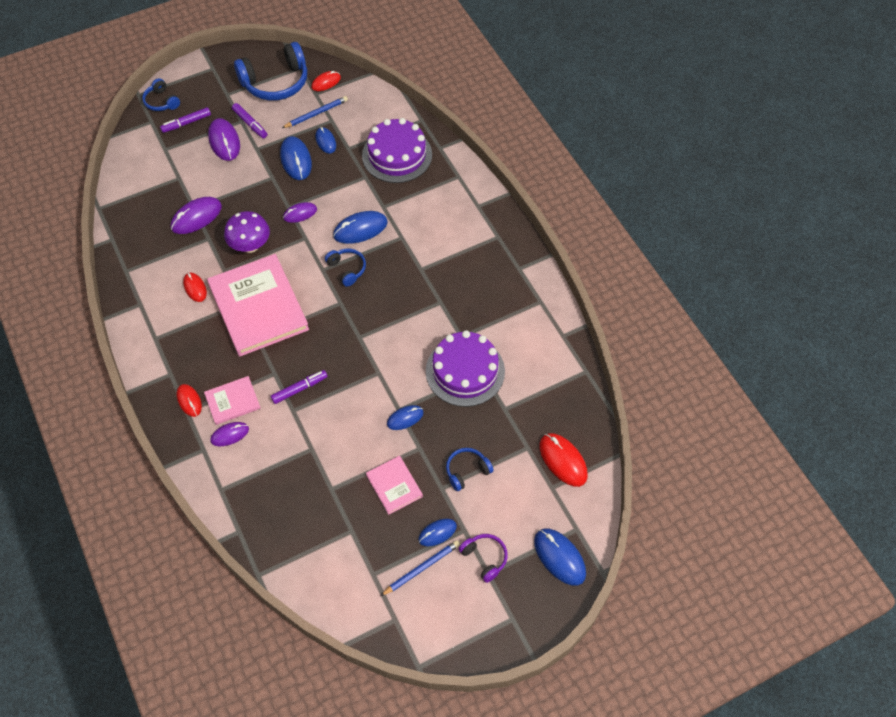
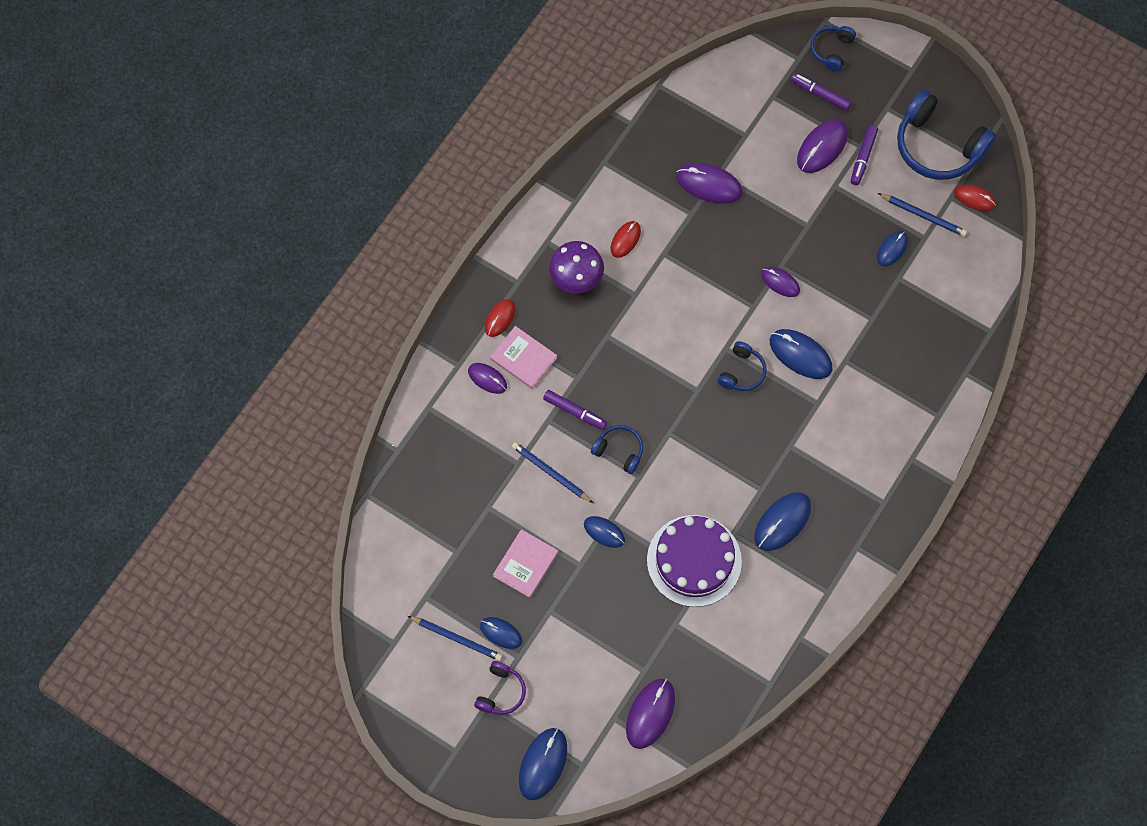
camera: 60 degrees right, 10 degrees up
(250, 246) = (708, 259): purple mushroom -> purple mushroom (576, 278)
(258, 307) = (641, 314): pink book -> none
(296, 160) = (846, 234): blue mouse -> blue mouse (782, 522)
(335, 430) = (551, 473): none -> blue pencil
(397, 155) = (924, 334): purple cake -> none
(467, 471) = (582, 625): blue headphones -> blue headphones (619, 451)
(563, 460) = (650, 714): red mouse -> purple mouse

